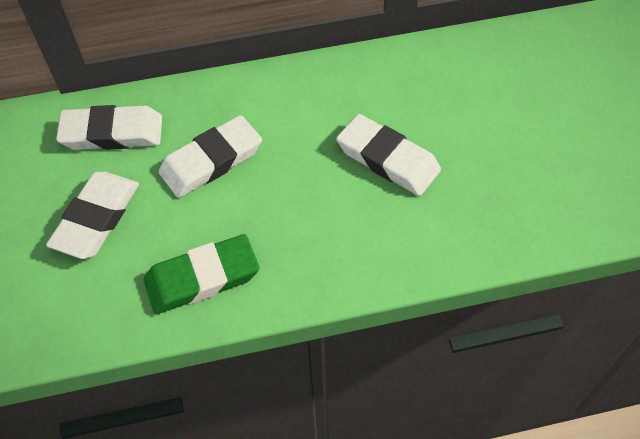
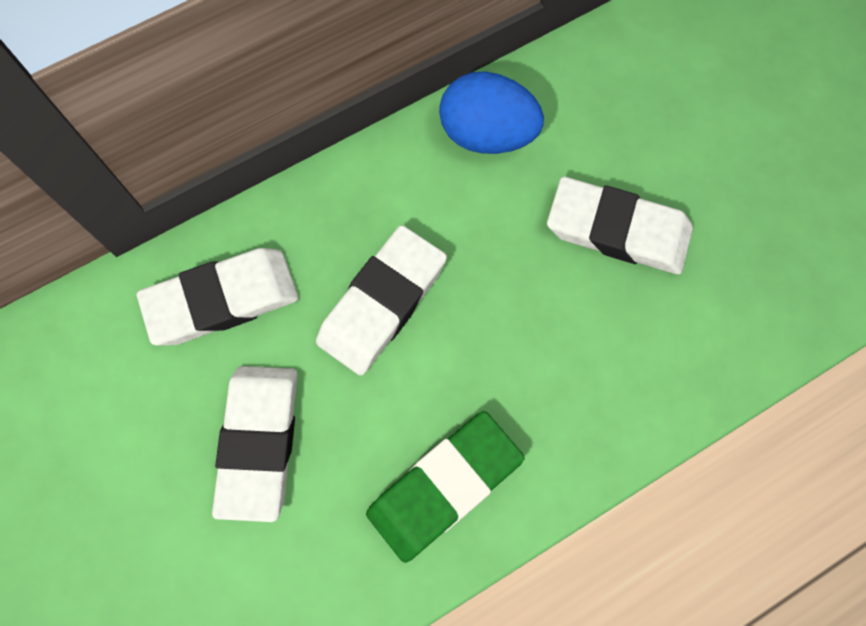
camera: 20 degrees left, 15 degrees up
(324, 83) = (487, 134): none -> blue egg

